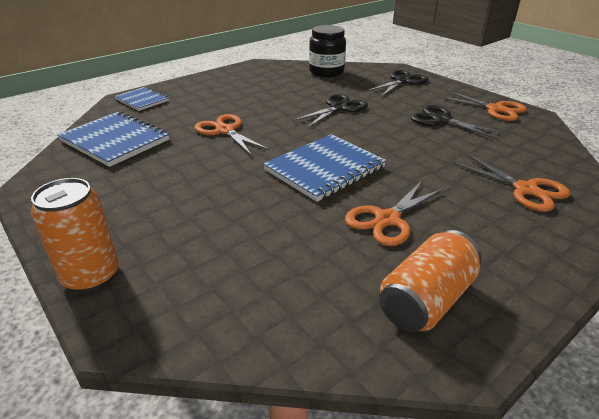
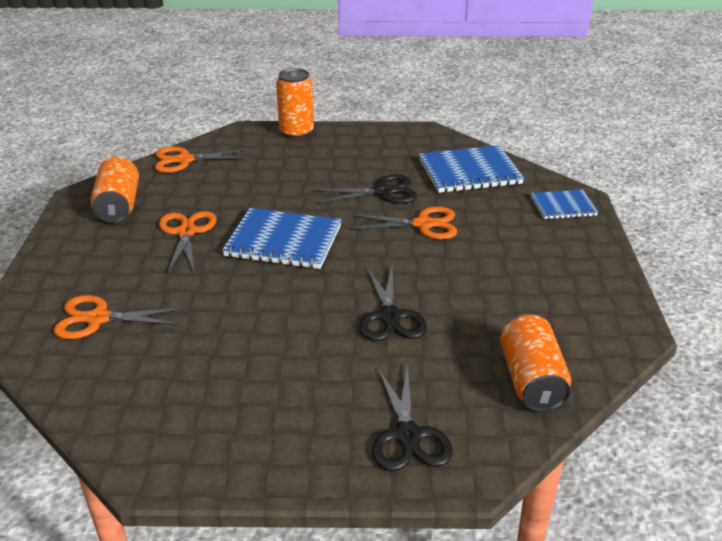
camera: 130 degrees right, 0 degrees up
(324, 169) = (283, 241): blue notebook -> blue notebook turned 75 degrees counterclockwise
(326, 72) = (531, 380): black jar -> orange can
(441, 120) = (257, 372): black scissors -> black scissors (383, 192)
(495, 109) = (212, 448): orange scissors -> orange scissors (184, 160)

